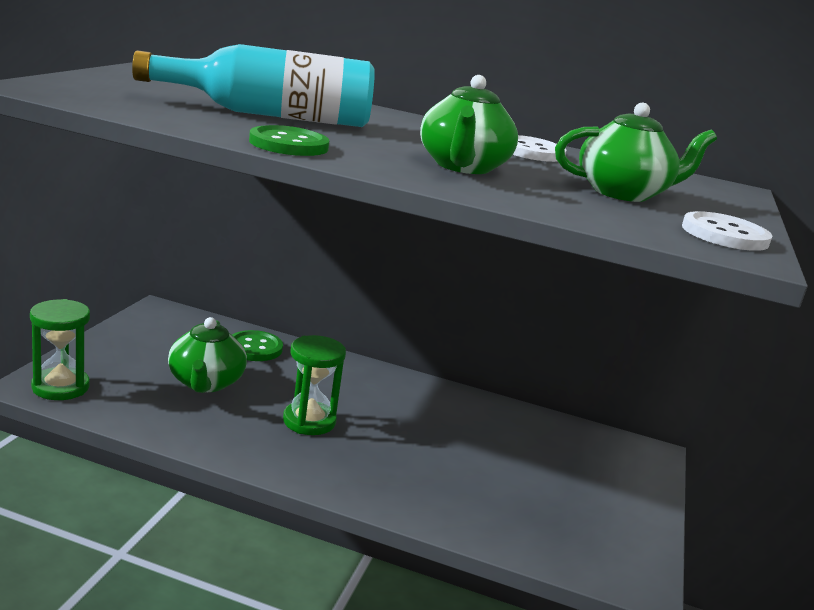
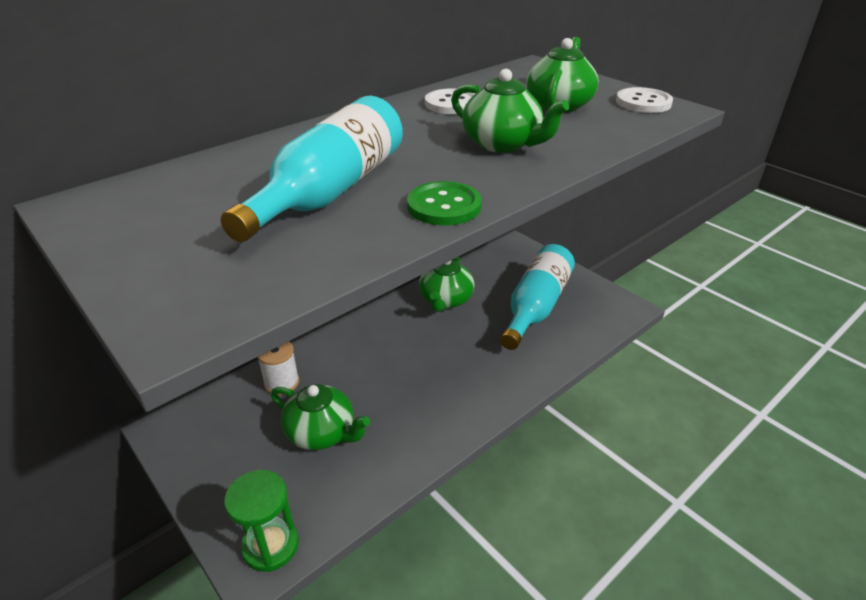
camera: 55 degrees left, 15 degrees up
(254, 348) = (281, 383): green button -> white spool
(309, 421) = (412, 387): green hourglass -> none
(474, 417) = (445, 300): none -> green teapot
(540, 489) = (536, 306): none -> turquoise bottle

